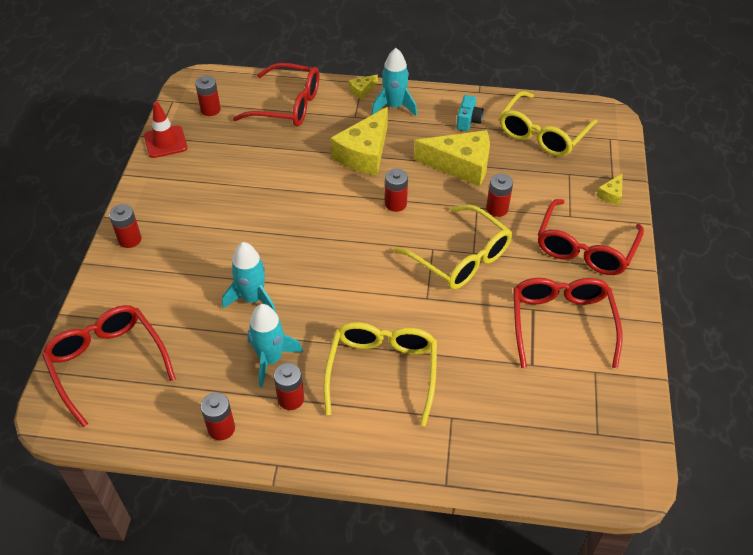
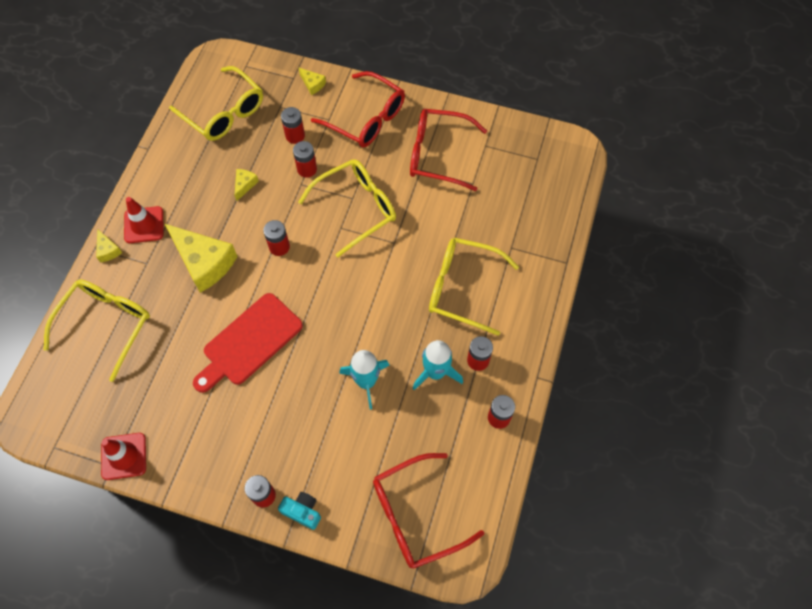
camera: 80 degrees left, 15 degrees up
(210, 110) = (85, 405): red battery -> red battery (295, 136)
(284, 201) = (249, 342): none -> red cutting board
(288, 105) = (106, 324): red glasses -> yellow glasses
(394, 106) = (144, 225): turquoise rocket -> red traffic cone
(461, 165) = (245, 185): yellow cheese -> yellow cheese, size x0.44
(468, 121) = (187, 166): turquoise camera -> turquoise camera (302, 511)

